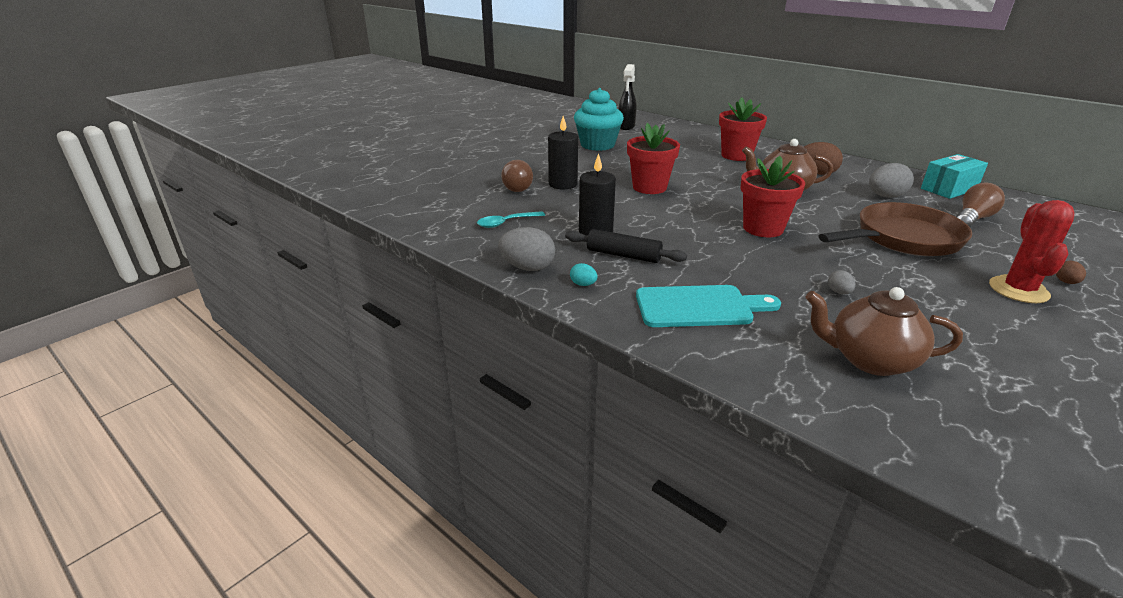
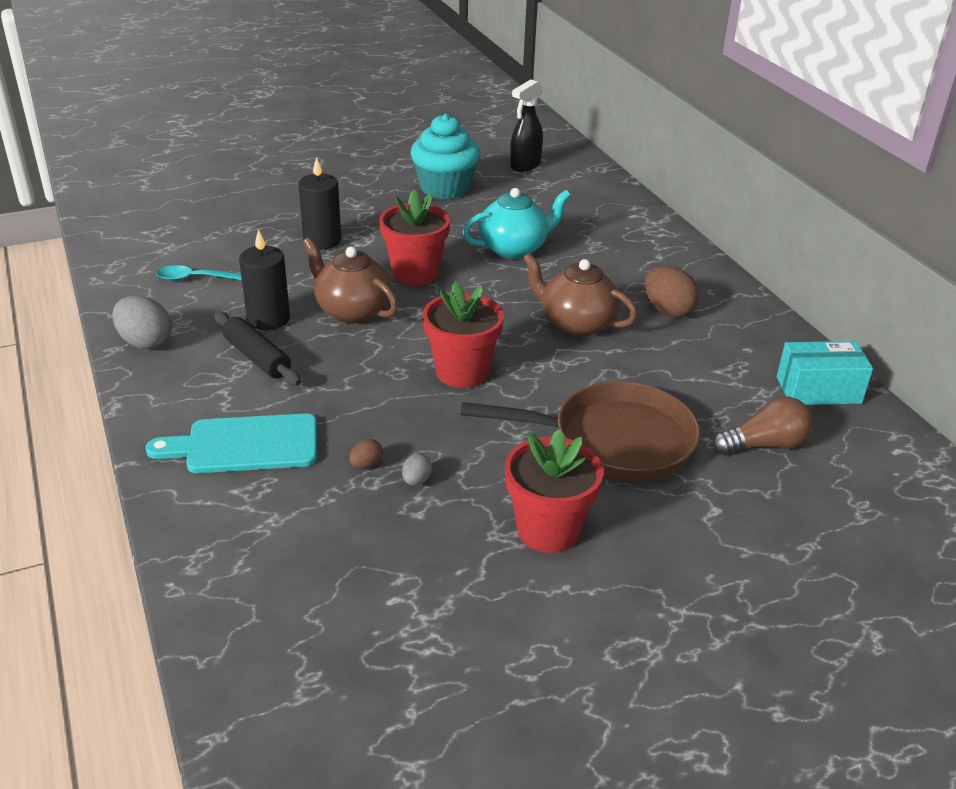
camera: 25 degrees right, 5 degrees up
(516, 186) = (267, 230): brown light bulb -> none
(583, 284) = (171, 380): turquoise egg -> none
(686, 164) = (514, 248): none -> turquoise teapot
(699, 307) = (245, 445): turquoise cutting board -> turquoise cutting board turned 150 degrees clockwise
(736, 155) = (601, 252): red flower pot -> red flower pot (548, 530)
(870, 359) = (324, 563): brown teapot -> brown teapot (352, 311)
(885, 196) = (701, 374): grey egg -> none
(1018, 290) = (638, 555): red cactus -> none
(1065, 282) = (721, 568): brown egg -> brown egg (366, 465)

